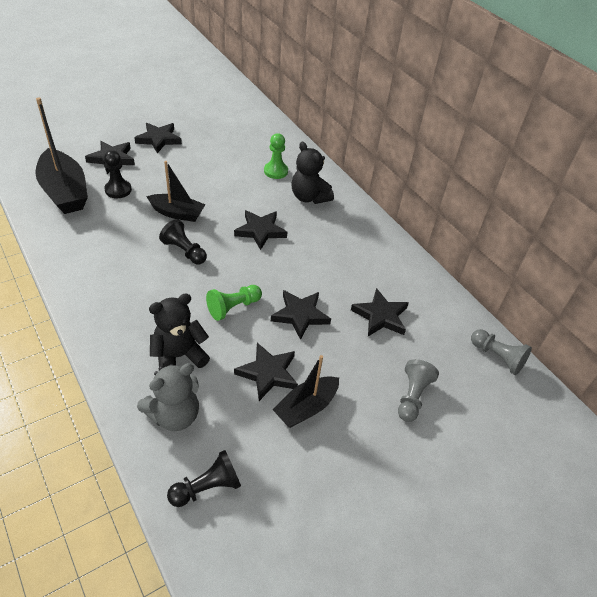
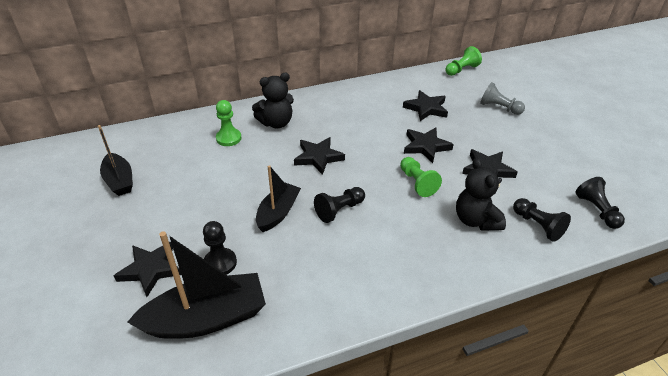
camera: 75 degrees left, 5 degrees down
(159, 139) = (127, 223): black star -> none
(174, 415) = (538, 225): grey teddy bear -> black pawn
(306, 408) = (517, 155): black boat -> black boat (119, 181)
(497, 357) = (461, 70): grey pawn -> green pawn

